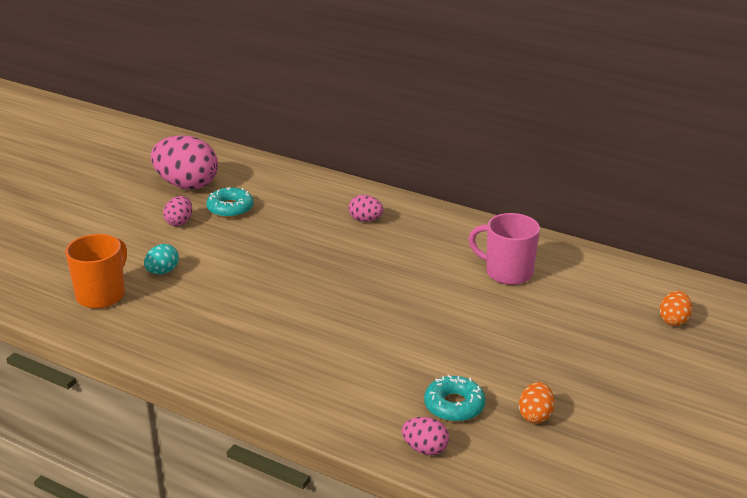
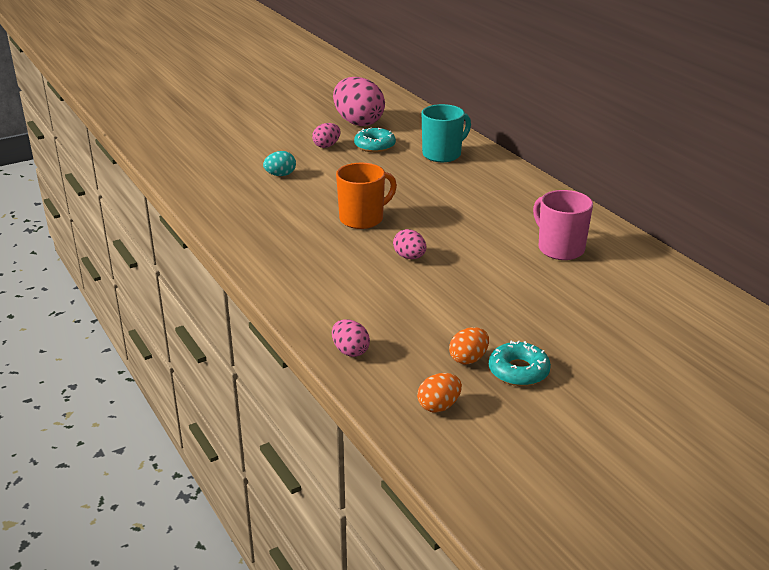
camera: 30 degrees right, 0 degrees up
(102, 295) = (223, 178): orange mug -> orange mug (362, 219)
(308, 200) = (442, 154): none -> turquoise mug
(365, 220) = (475, 179): pink egg -> pink egg (409, 257)
(454, 406) = (407, 329): turquoise donut -> turquoise donut (518, 371)
(673, 320) = (683, 329): orange egg -> orange egg (439, 406)

